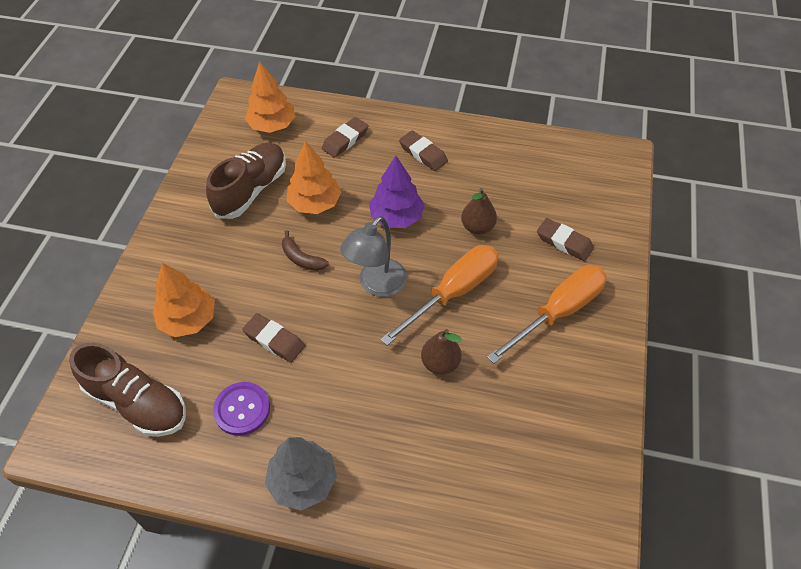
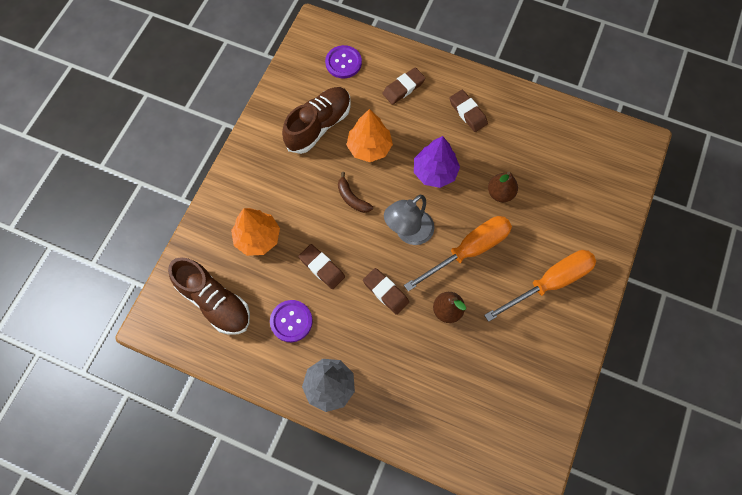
camera: 10 degrees right, 15 degrees up
(272, 125) = (343, 63): orange tree -> purple button
(564, 242) = (569, 219): brown eraser -> brown eraser (385, 292)

